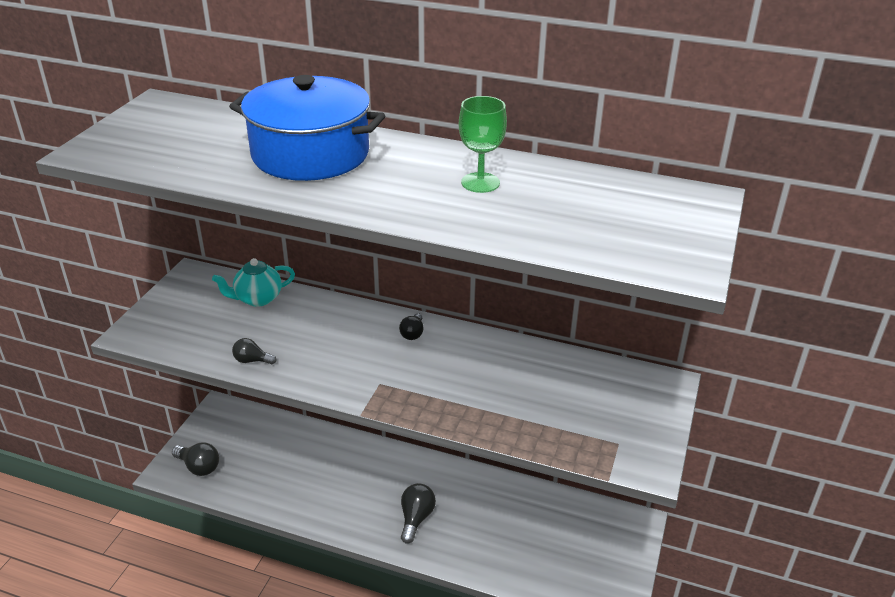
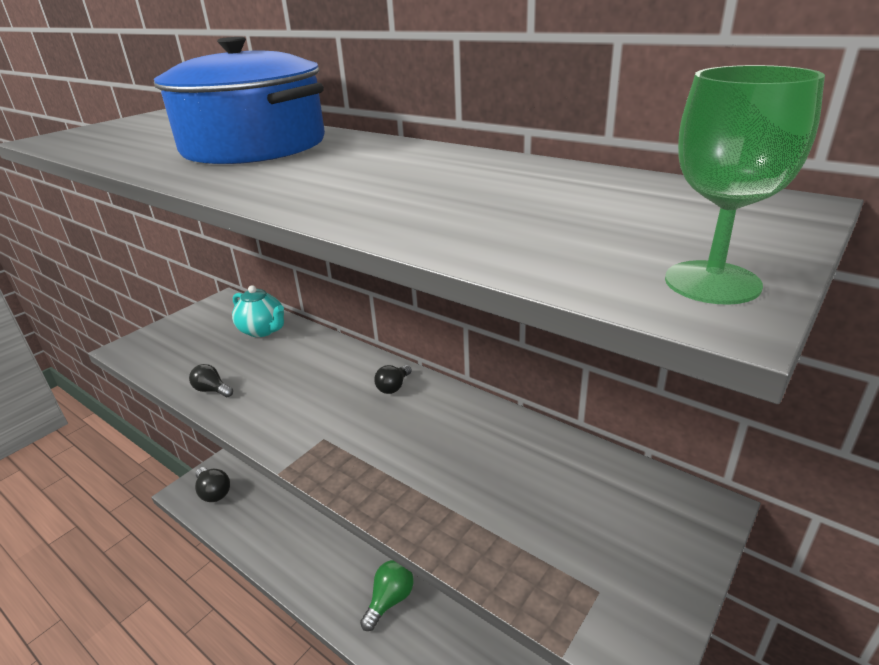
camera: 20 degrees right, 5 degrees down
(257, 299) = (263, 330): turquoise teapot -> turquoise teapot turned 135 degrees counterclockwise
(416, 518) = (390, 600): black light bulb -> green light bulb
(480, 183) = (425, 174): green goblet -> green goblet (712, 282)

